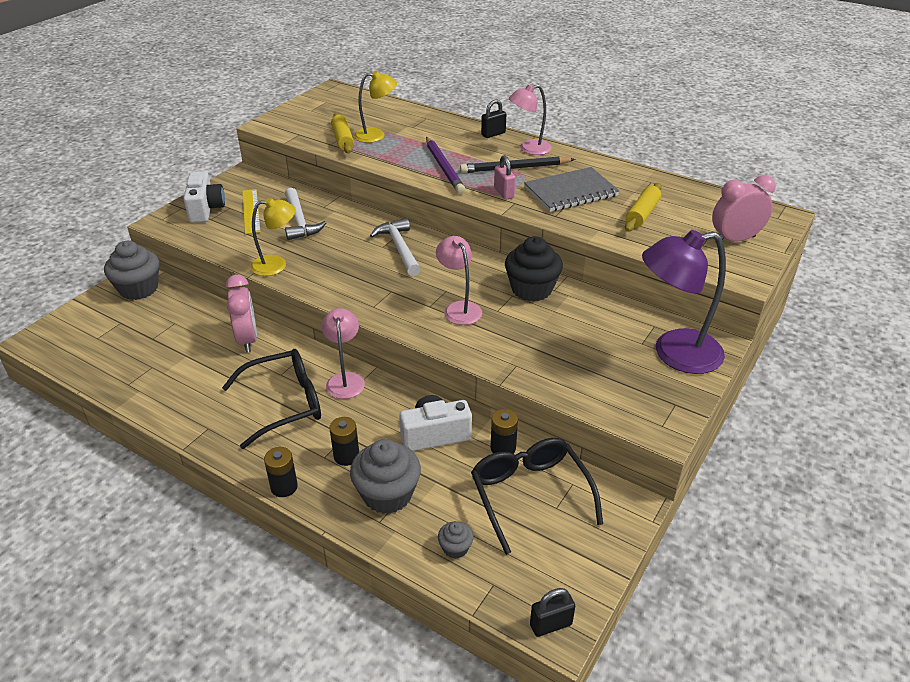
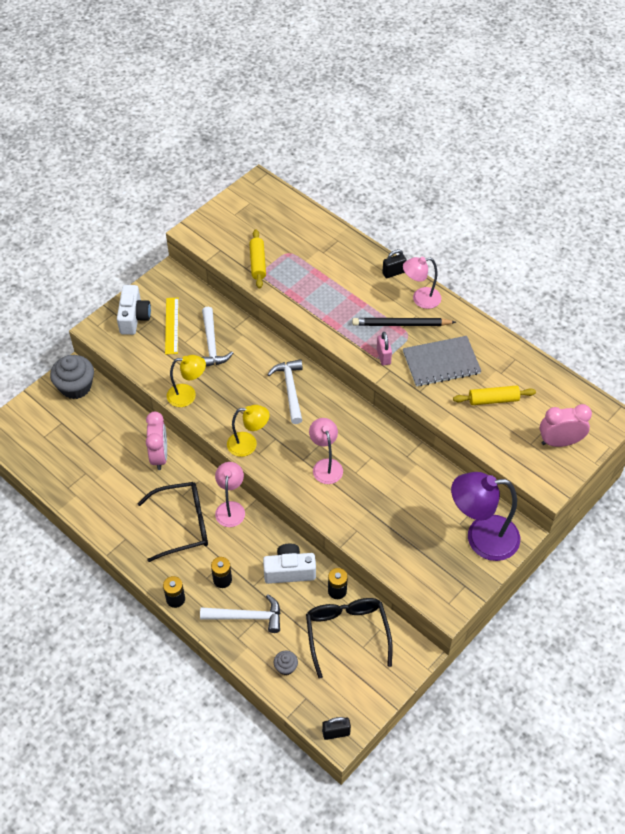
camera: 10 degrees right, 15 degrees up
(376, 135) = (288, 261): yellow lamp -> yellow lamp (248, 444)
(387, 494) = (246, 617): grey cupcake -> white hammer
(444, 167) = (339, 315): purple pencil -> none
(531, 289) = (388, 453): black cupcake -> none
(642, 214) = (493, 400): yellow rolling pin -> yellow rolling pin turned 45 degrees clockwise

